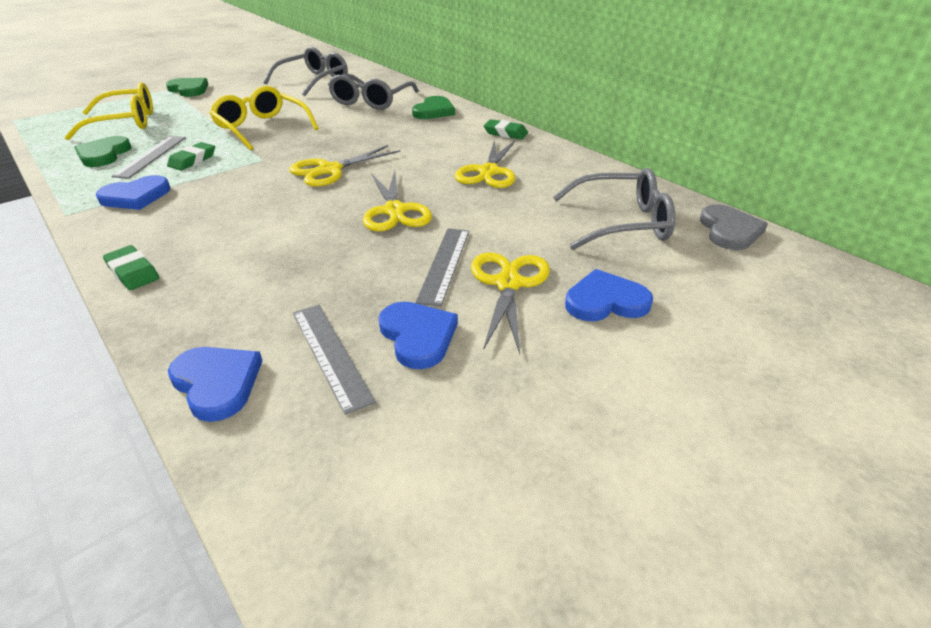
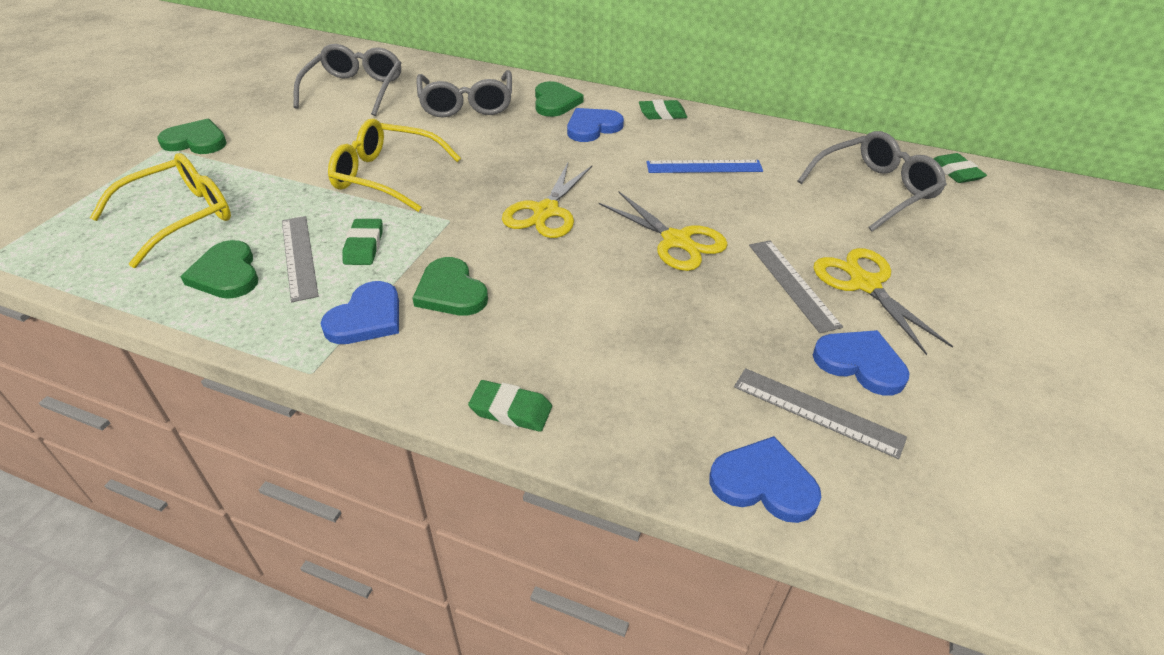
camera: 30 degrees left, 5 degrees up
(202, 197) = (451, 291): none -> green heart
(488, 172) = (704, 167): yellow scissors -> blue ruler
(605, 301) = (949, 273): blue heart -> blue heart (592, 127)
(729, 230) = (956, 172): grey heart -> green eraser

